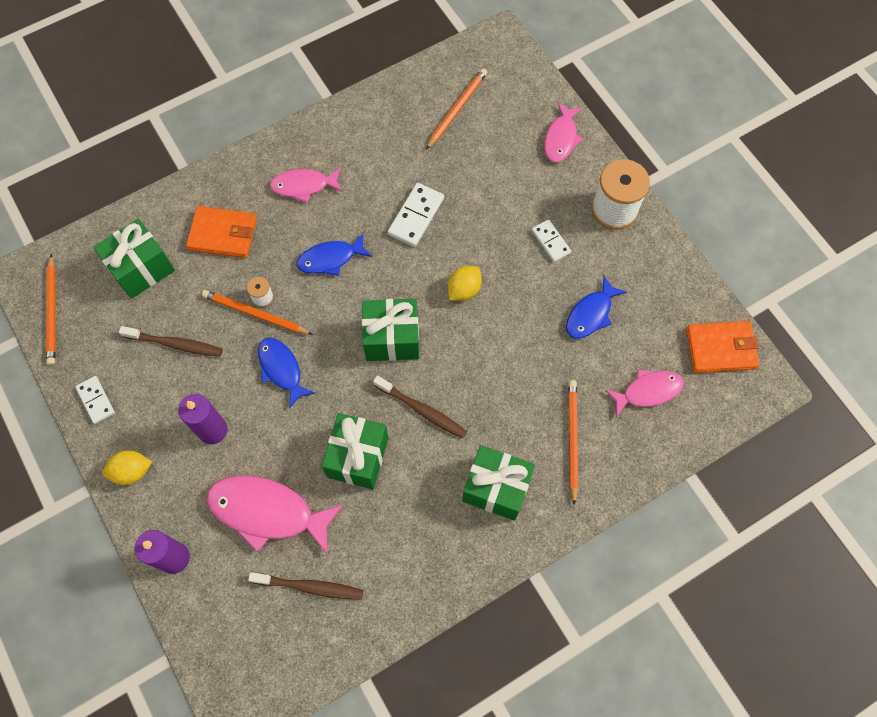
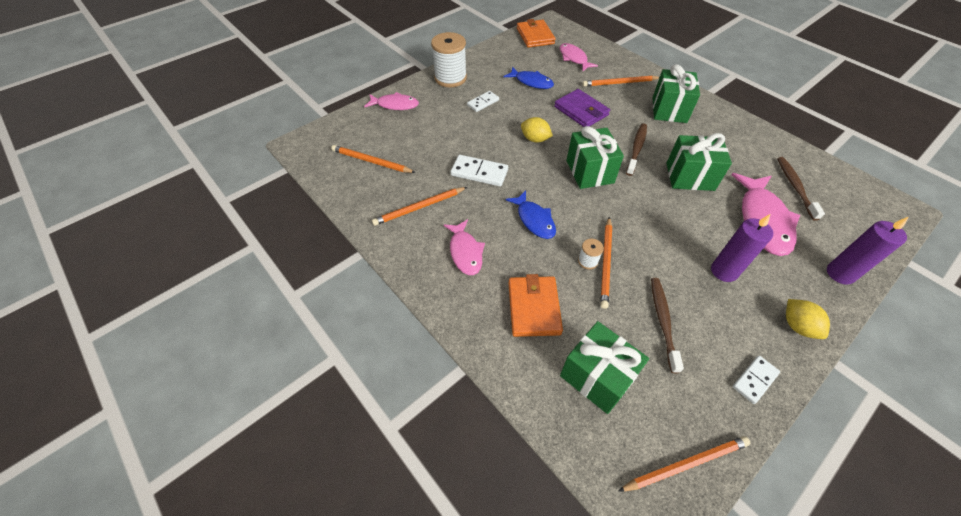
camera: 100 degrees left, 15 degrees down
(281, 369) = (647, 234): blue fish -> none
(374, 151) = (419, 207): none -> orange pencil
(513, 363) = (581, 111): none -> purple wallet

